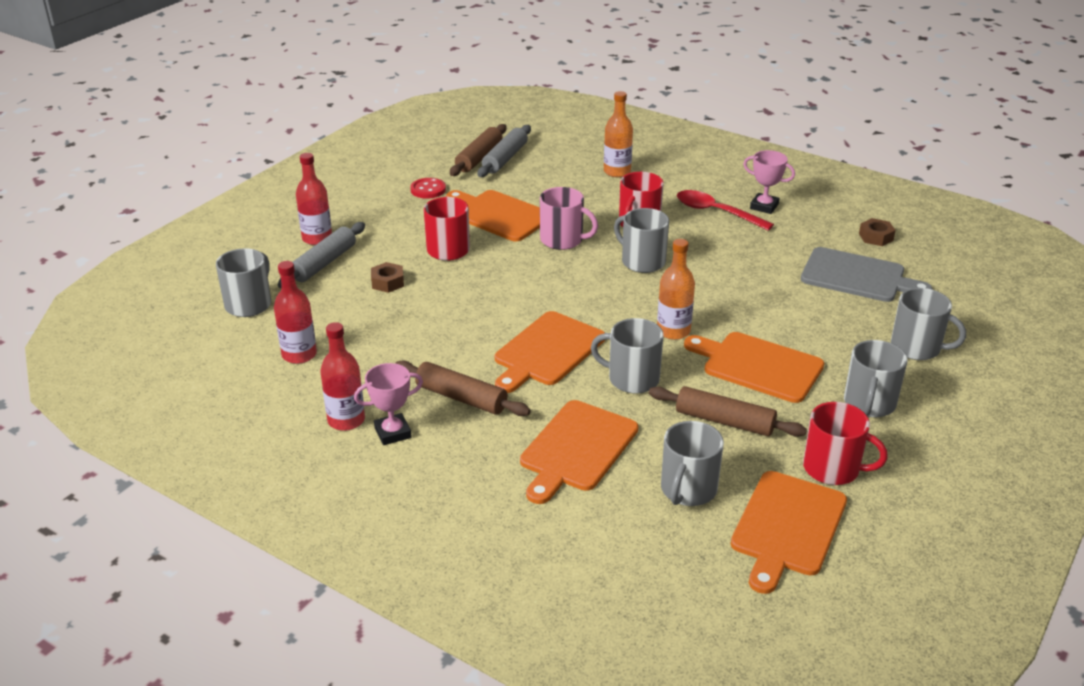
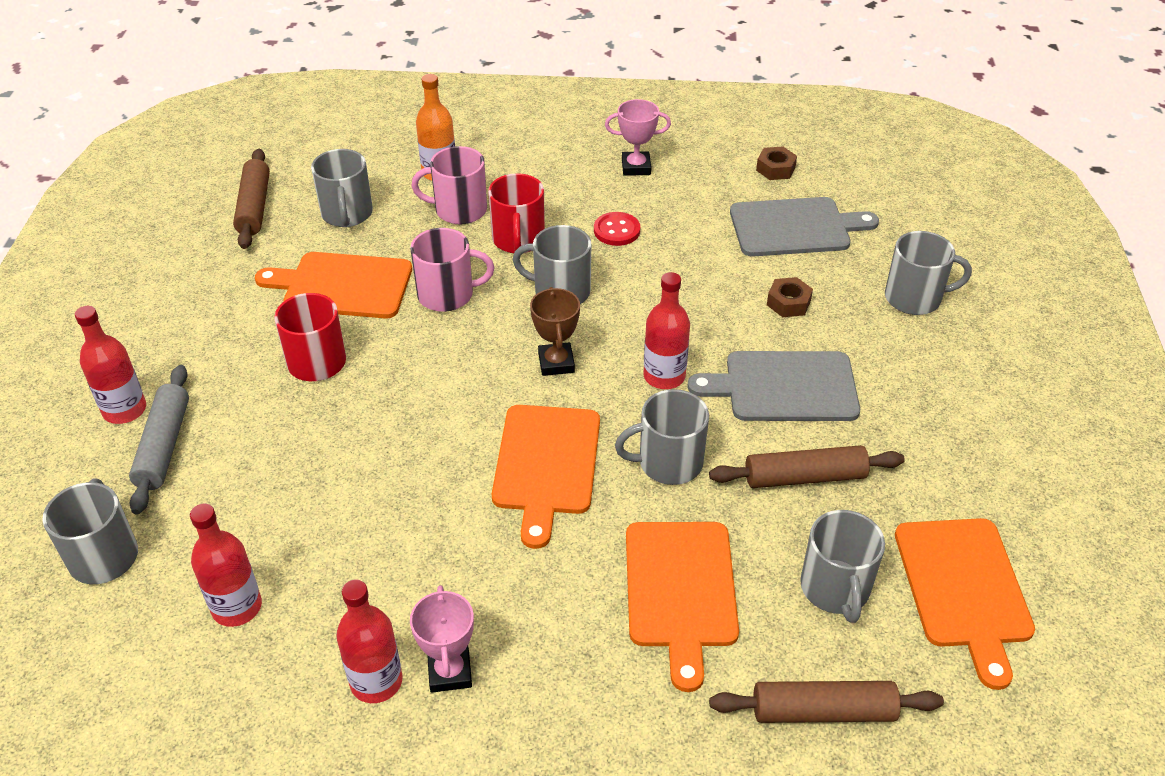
camera: 30 degrees left, 10 degrees up
(388, 282) = (274, 442): brown nut -> brown nut (788, 303)
(393, 433) = (450, 672): pink trophy -> pink trophy turned 45 degrees counterclockwise
(428, 189) = (222, 278): red button -> red button (616, 230)
(461, 398) = (495, 579): brown rolling pin -> brown rolling pin (823, 711)
(505, 158) = (289, 197): grey rolling pin -> none
(603, 299) = (556, 363): none -> brown trophy
(612, 196) = (459, 210): none -> pink mug
(673, 331) = (664, 376): orange bottle -> red bottle
(716, 212) = (592, 193): red spoon -> none
(758, 366) = (784, 387): orange cutting board -> grey cutting board
(833, 469) = (950, 490): red mug -> none
(869, 404) = (923, 389): grey mug -> grey mug (347, 214)

